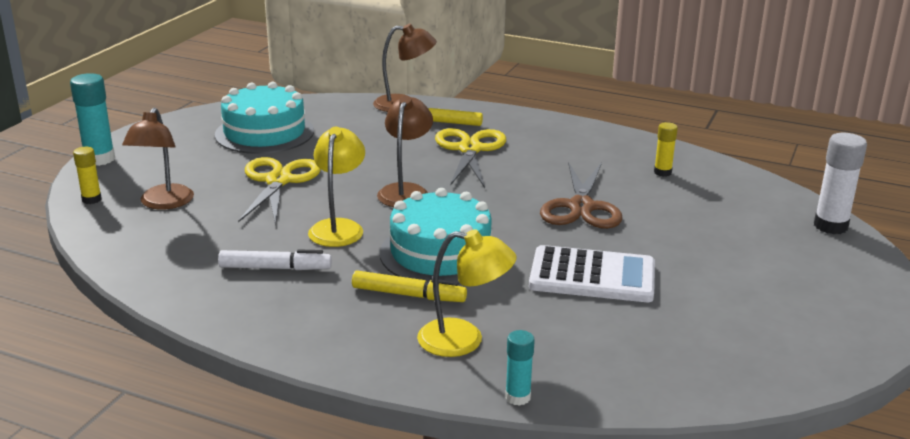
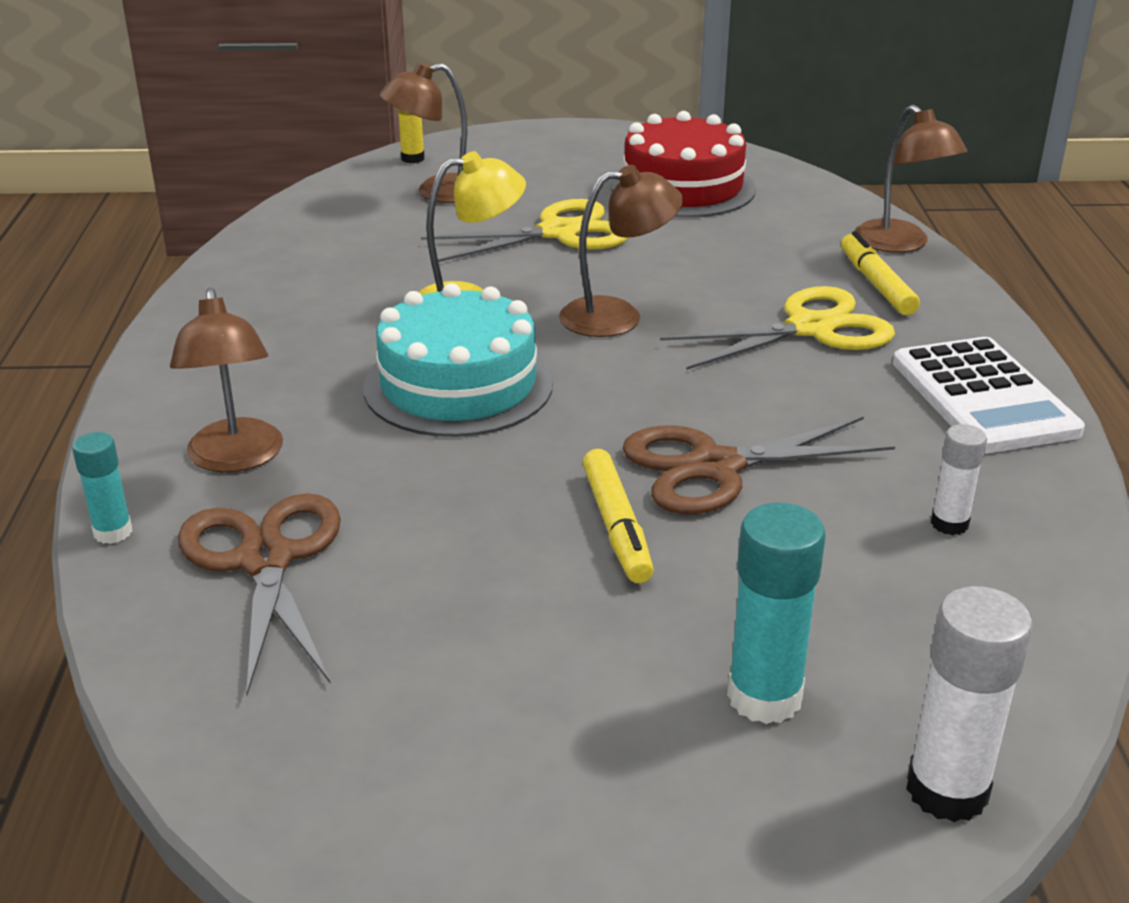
camera: 65 degrees right, 5 degrees up
(99, 159) = (509, 133): turquoise glue stick -> turquoise glue stick (764, 697)
(264, 133) = (683, 188): turquoise cake -> red cake
(275, 268) = (335, 292): white marker -> none
(408, 295) = (328, 391): yellow marker -> yellow marker (617, 526)
(464, 340) = (236, 459): yellow lamp -> brown lamp
(583, 348) = (266, 560): none -> brown scissors
(592, 276) = (488, 525): white calculator -> white calculator (983, 397)
(662, 172) = (949, 524): yellow glue stick -> white glue stick

